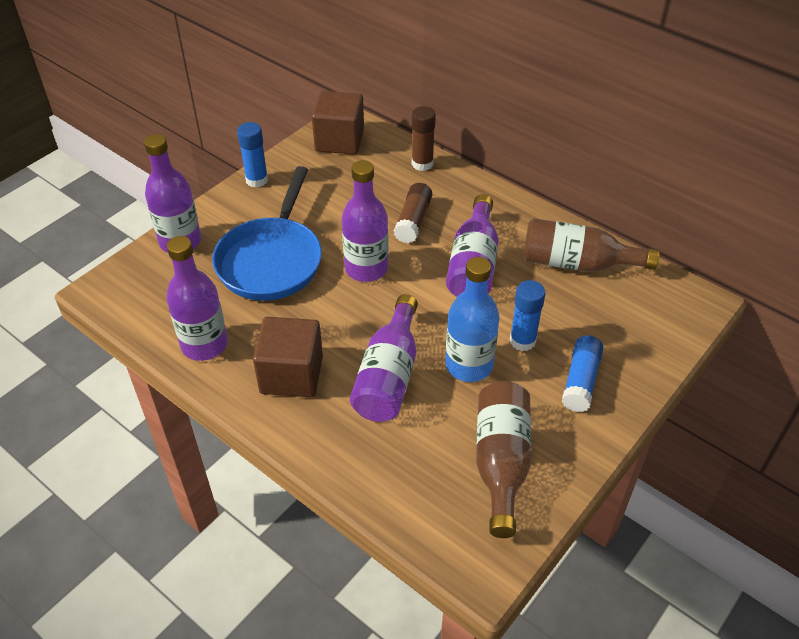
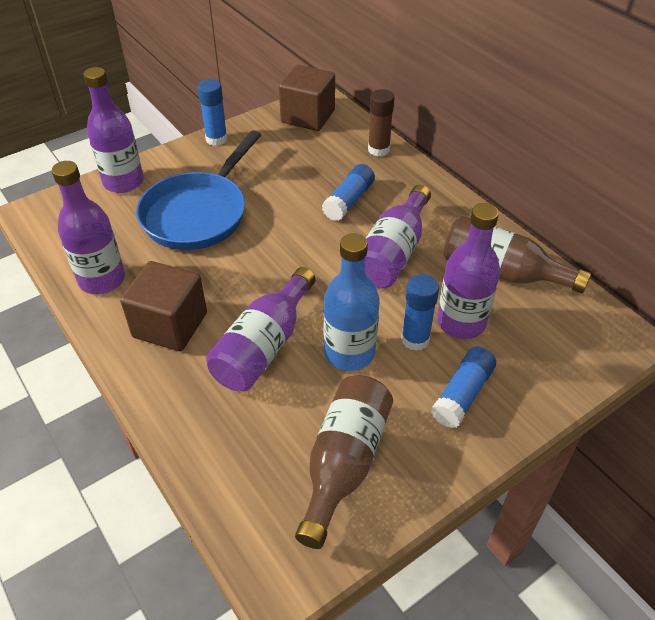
camera: 15 degrees right, 0 degrees up
(366, 268) = (285, 237): purple bottle -> purple bottle (461, 322)
(413, 221) = (349, 201): brown glue stick -> blue glue stick

